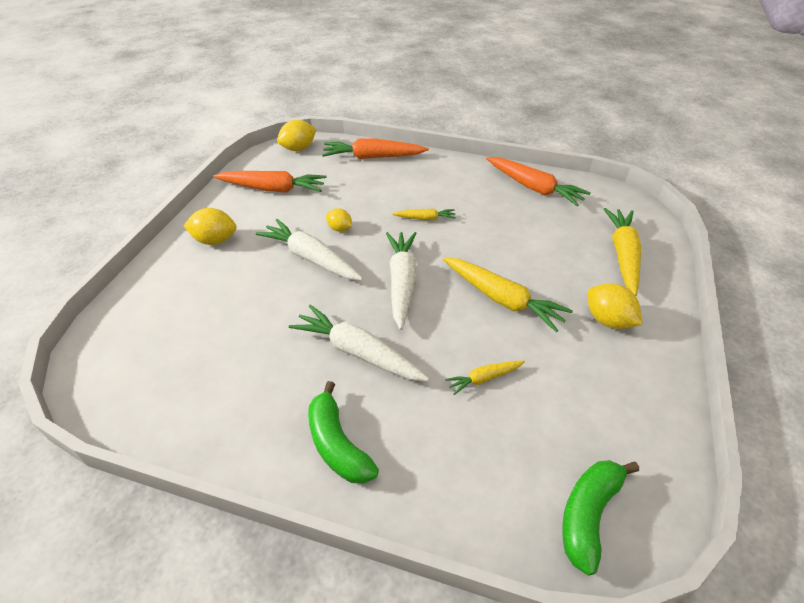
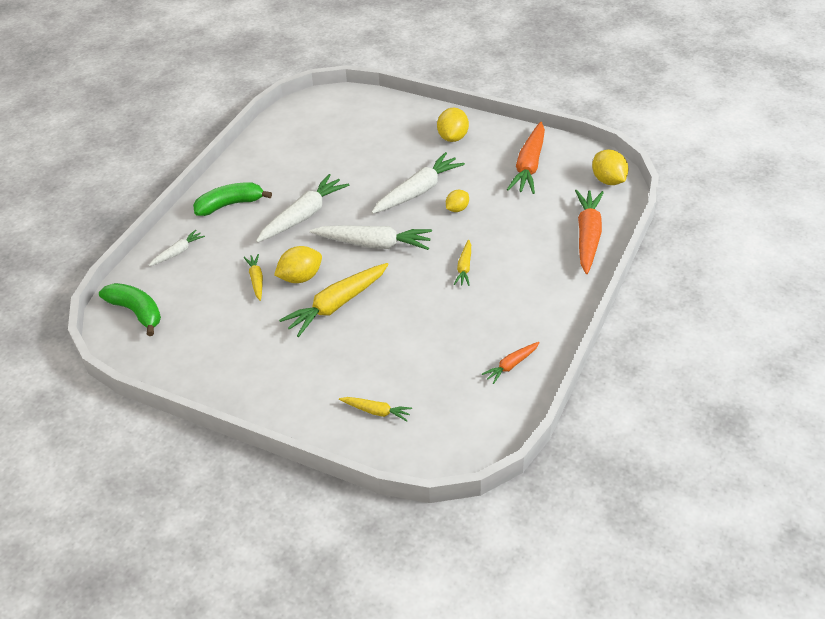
camera: 100 degrees right, 0 degrees up
(451, 491) = (178, 252): none -> white carrot
(534, 188) = (511, 365): orange carrot -> orange carrot, size x0.53
(608, 320) = (291, 371): yellow lemon -> yellow lemon (300, 277)
(622, 255) = (376, 411): yellow carrot -> yellow carrot, size x0.53

